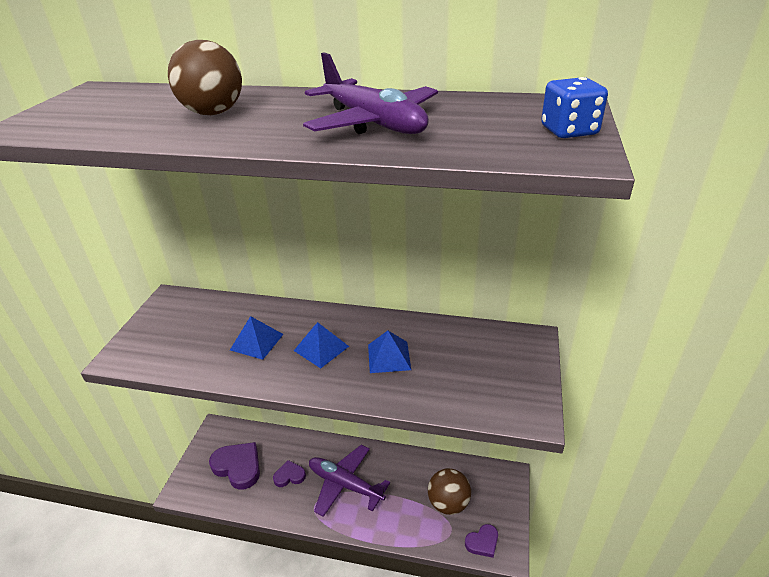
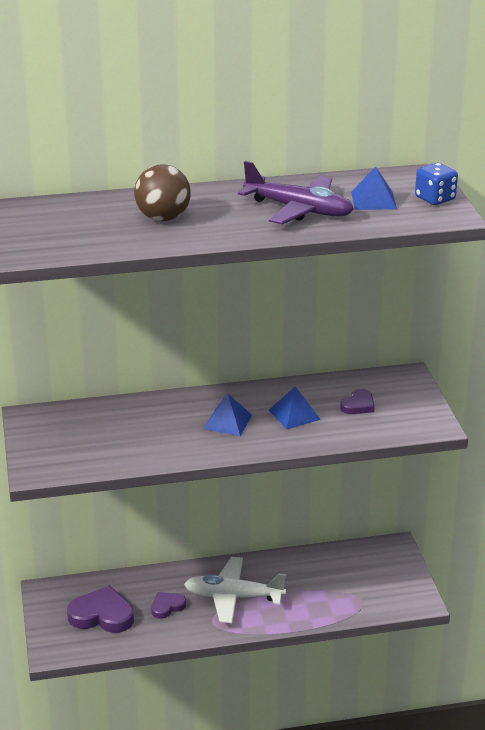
camera: 25 degrees left, 5 degrees down
(256, 342) = (161, 430): blue pyramid -> blue pyramid (373, 200)
(345, 484) = (233, 597): purple plane -> white plane
(448, 503) = (348, 582): brown ball -> none
(482, 542) = (396, 601): purple heart -> purple heart (358, 405)

